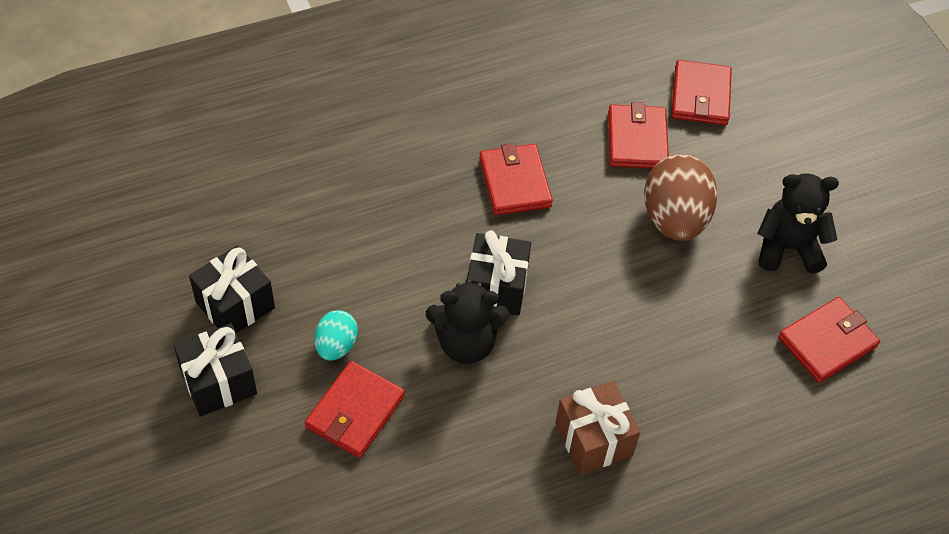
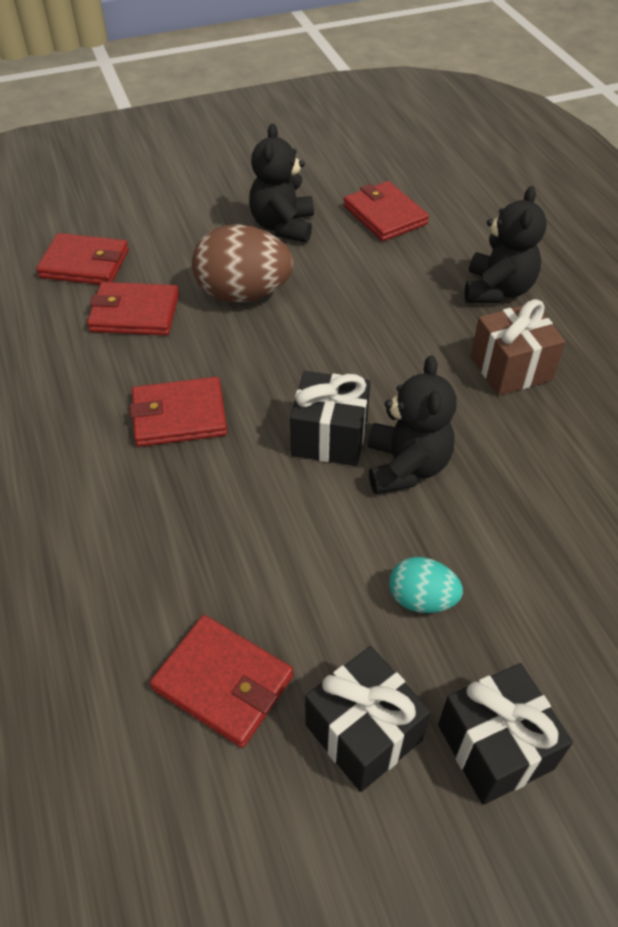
camera: 85 degrees left, 5 degrees down
(355, 412) = (514, 576): red wallet -> red wallet (223, 682)
(712, 441) = (497, 290): none -> black teddy bear

